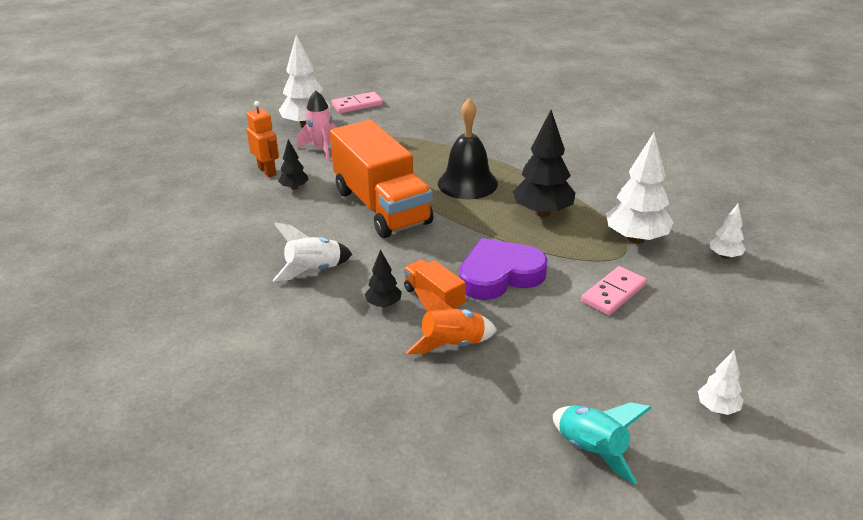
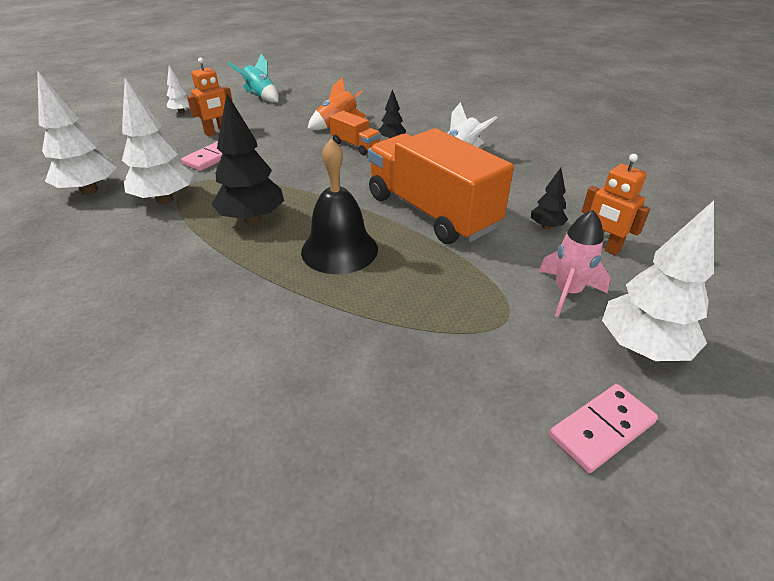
camera: 170 degrees right, 5 degrees up
(500, 275) = (303, 163): purple heart -> none
(630, 345) = (217, 132): none -> orange robot
(724, 256) = (89, 191): white tree -> white tree, size x1.95

